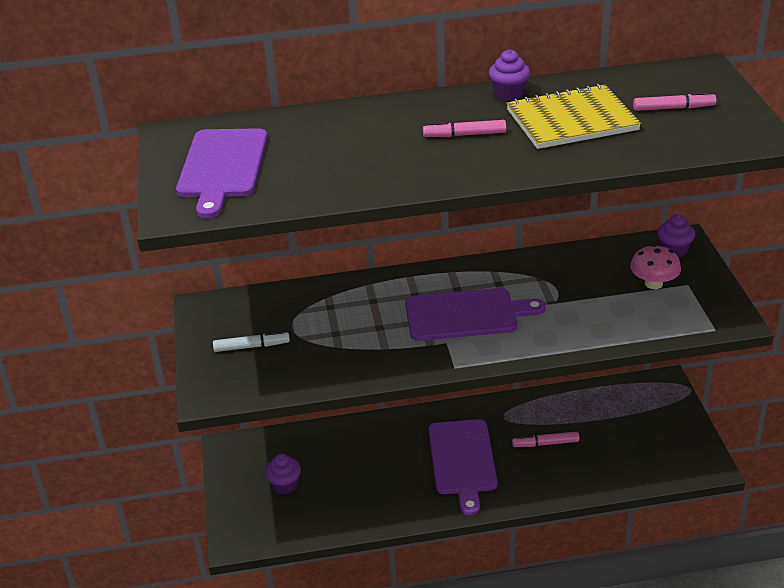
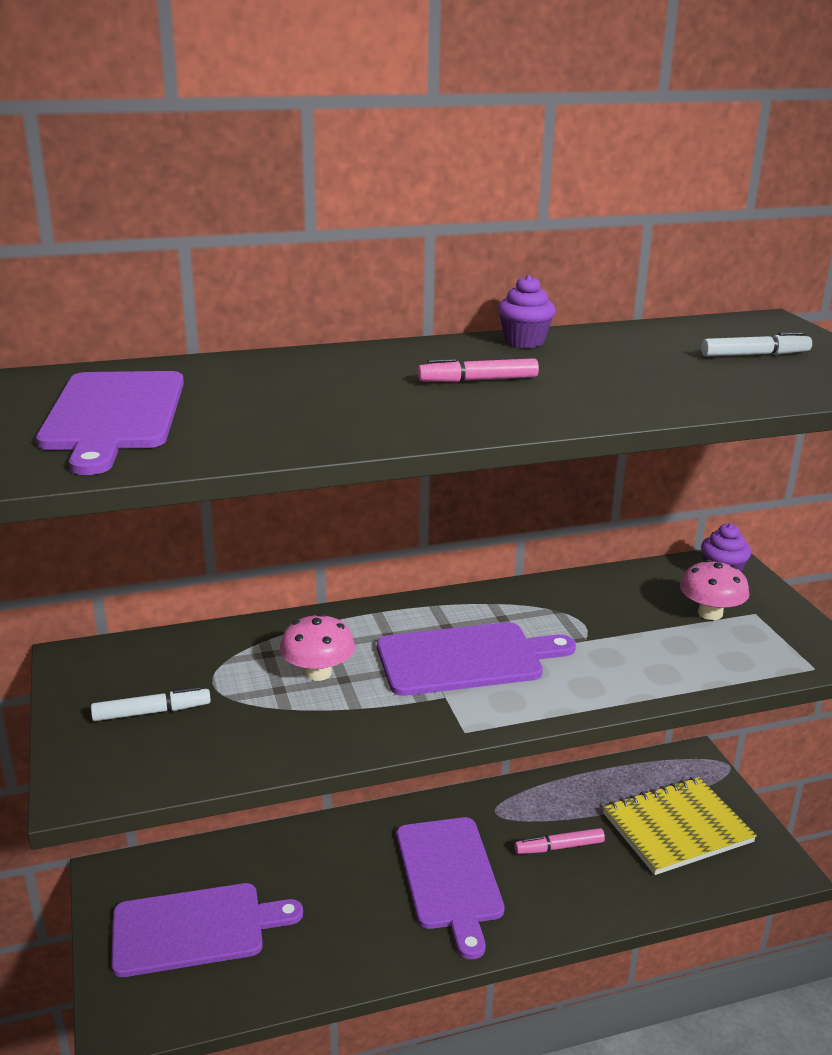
camera: 10 degrees left, 10 degrees down
(285, 485) = (195, 928): purple cupcake -> purple cutting board
(363, 322) = (318, 672): none -> pink mushroom
(572, 120) = (623, 366): yellow notebook -> yellow notebook (677, 828)
(673, 108) = (755, 355): pink marker -> white marker

